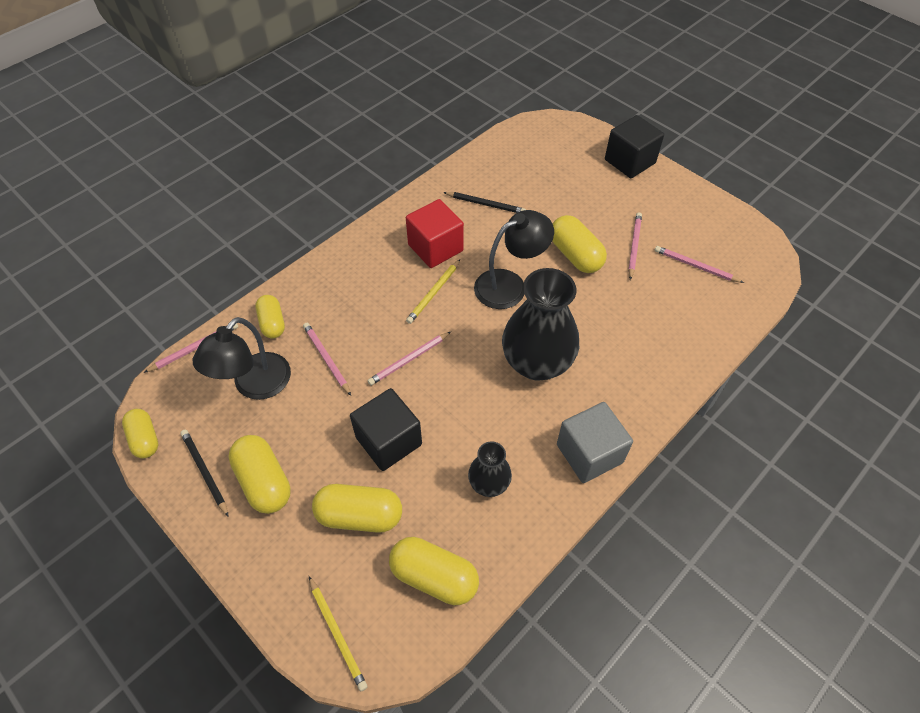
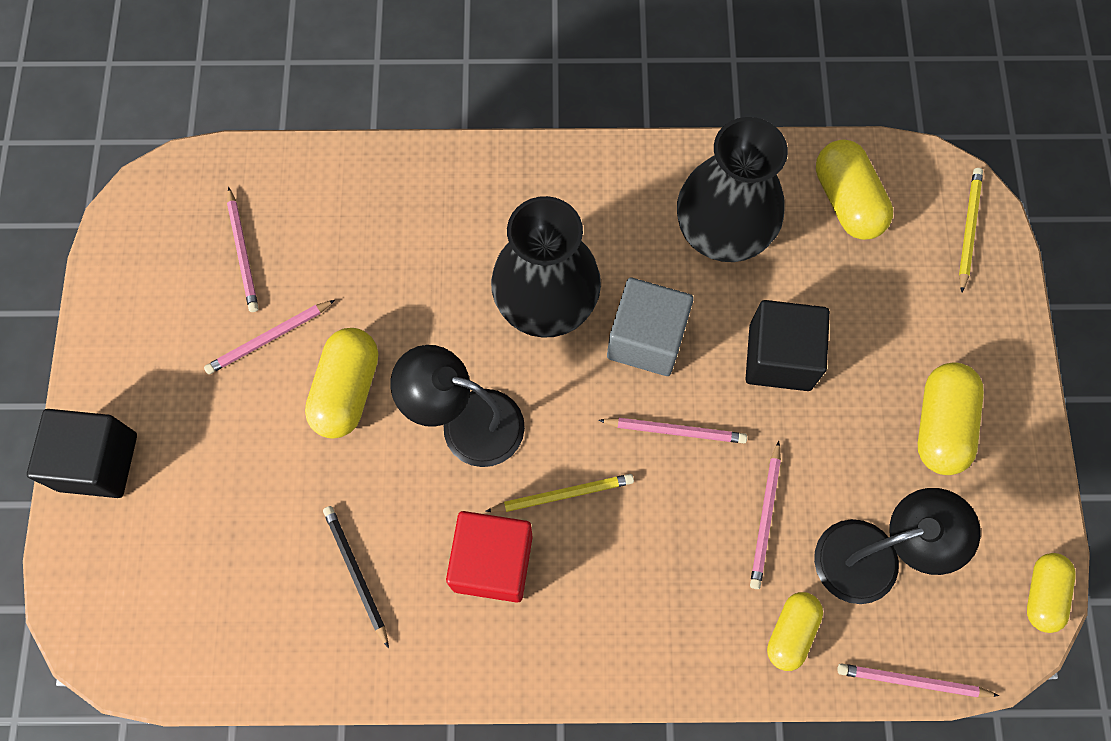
camera: 135 degrees left, 15 degrees up
(204, 472) = (997, 491): black pencil -> none
(359, 515) = (870, 309): yellow capsule -> none
(489, 483) = (722, 232): black vase -> black vase, size x1.94
(589, 453) = (601, 177): grey cube -> grey cube (646, 339)

